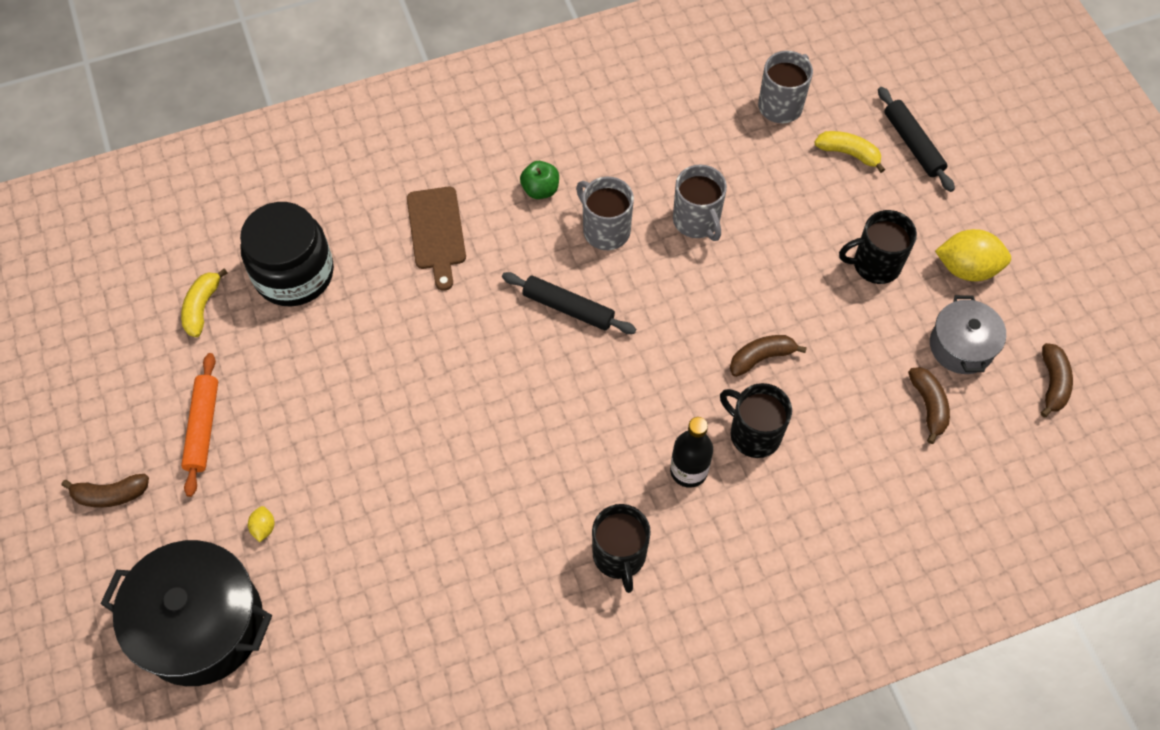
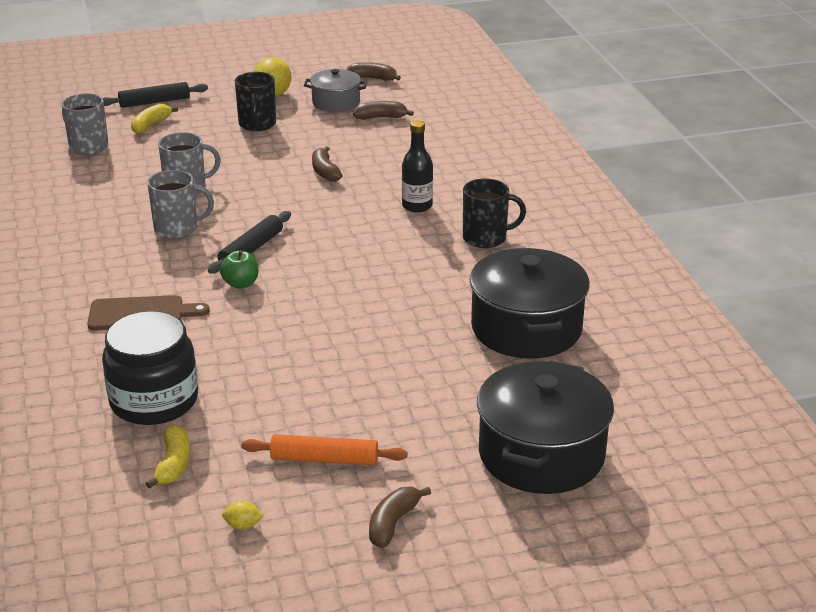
camera: 85 degrees left, 30 degrees down
(111, 494) = (393, 523): brown banana -> brown banana turned 150 degrees counterclockwise
(202, 307) = (173, 464): yellow banana -> yellow banana turned 105 degrees counterclockwise
(263, 528) = (443, 417): yellow lemon -> yellow lemon (243, 525)
(423, 607) = (526, 328): none -> black pot
(540, 189) = (118, 258): green apple -> green apple (241, 283)
(605, 230) = (177, 228): grey mug -> grey mug turned 150 degrees counterclockwise
(754, 434) = (390, 179): black mug -> none

